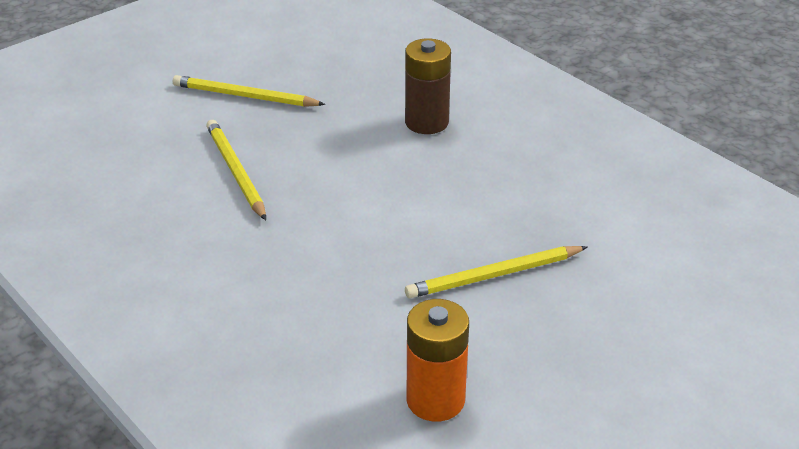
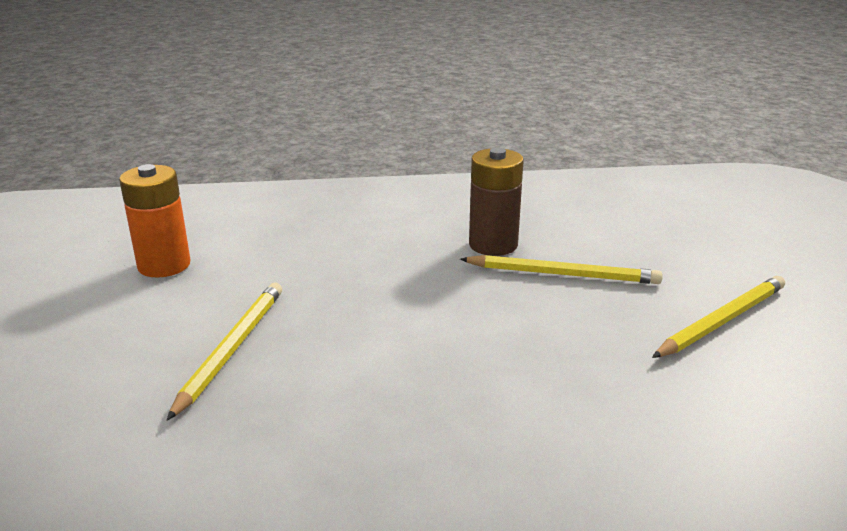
camera: 125 degrees right, 10 degrees down
(426, 122) = (553, 431): brown battery -> brown battery (493, 245)

